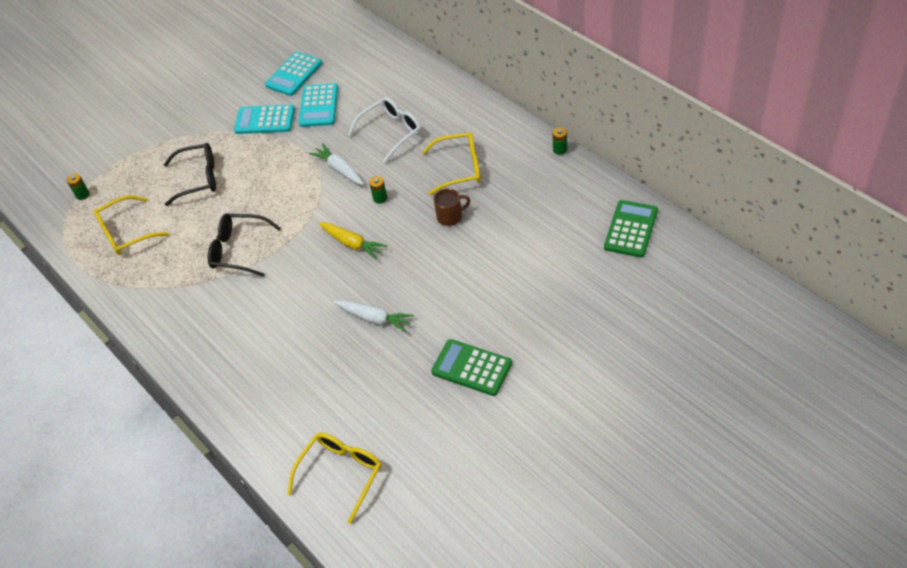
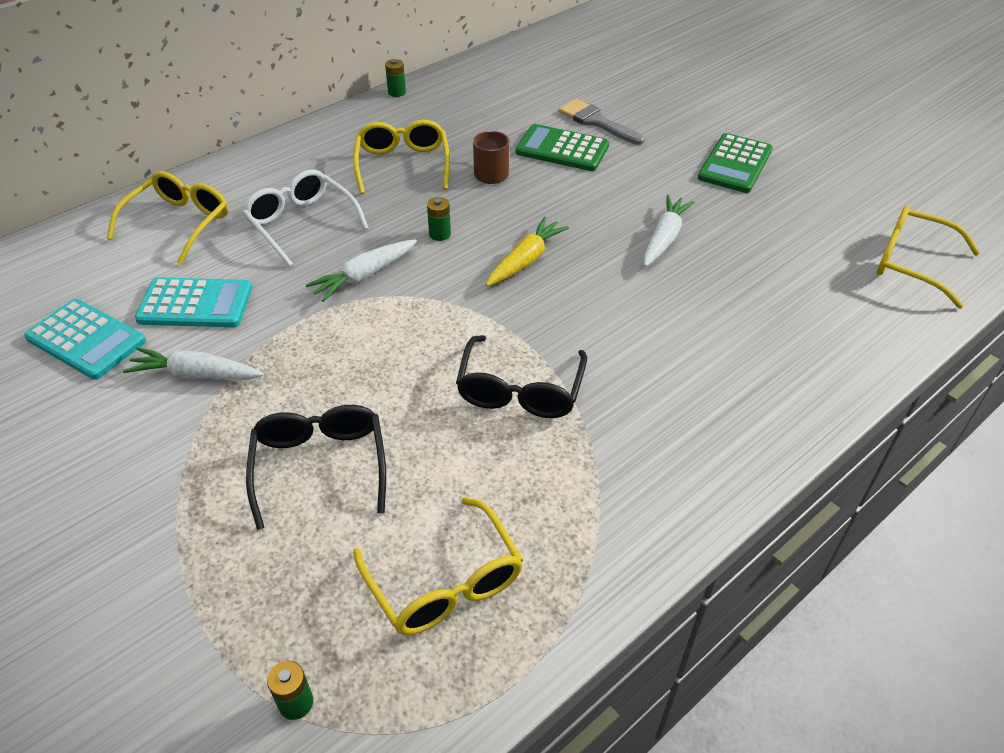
camera: 95 degrees left, 5 degrees down
(265, 120) = (196, 374): turquoise calculator -> white carrot
(392, 80) = (179, 223): none -> yellow glasses
(529, 275) = (596, 122): none -> grey brush
(631, 229) = (536, 59): green calculator -> green calculator (562, 149)

